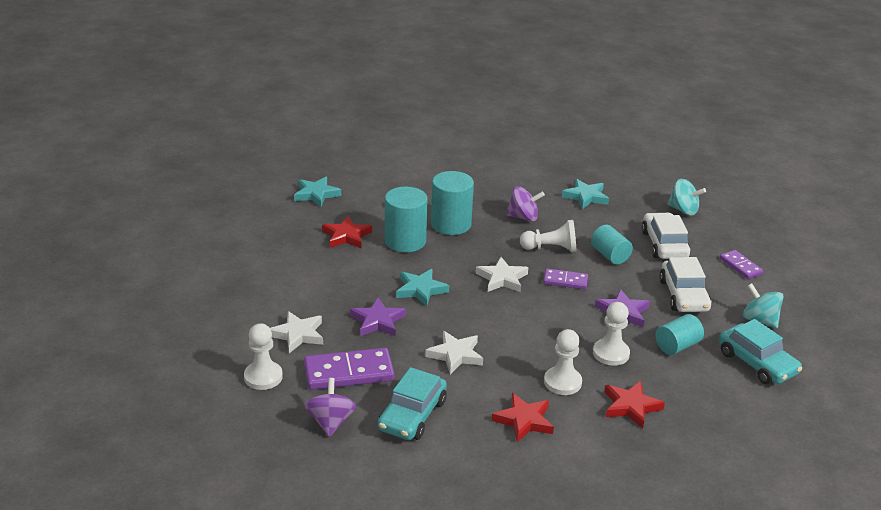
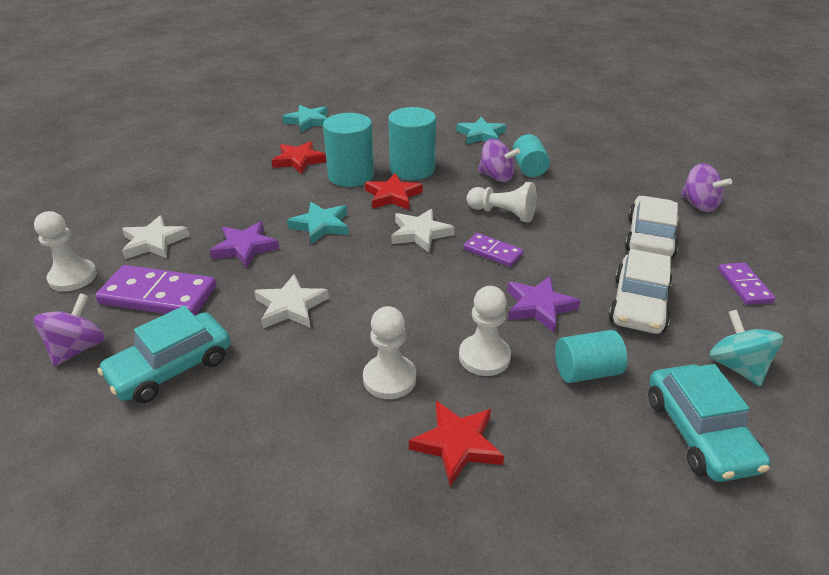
camera: 25 degrees right, 5 degrees up
(524, 420) = (295, 418): red star -> red star (393, 196)
(585, 197) = (584, 170): turquoise star -> turquoise star (481, 135)
(610, 255) = (569, 235): turquoise cylinder -> turquoise cylinder (529, 168)
(683, 210) = (699, 204): turquoise spinning top -> purple spinning top

